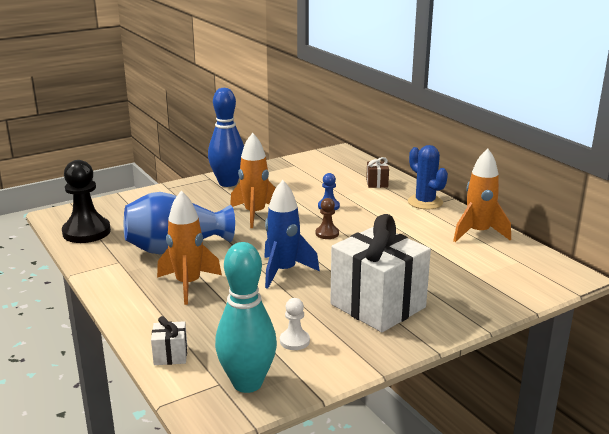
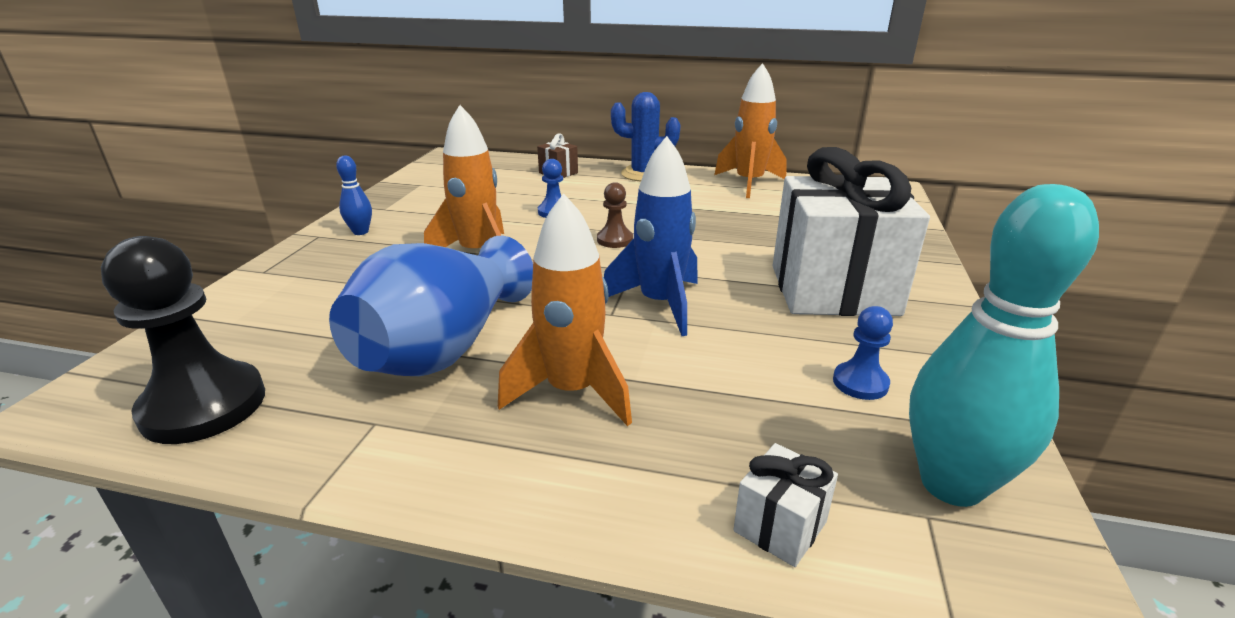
camera: 45 degrees left, 5 degrees up
(228, 183) = (360, 232): blue bowling pin -> blue bowling pin, size x0.46
(294, 341) = (860, 383): white pawn -> blue pawn

